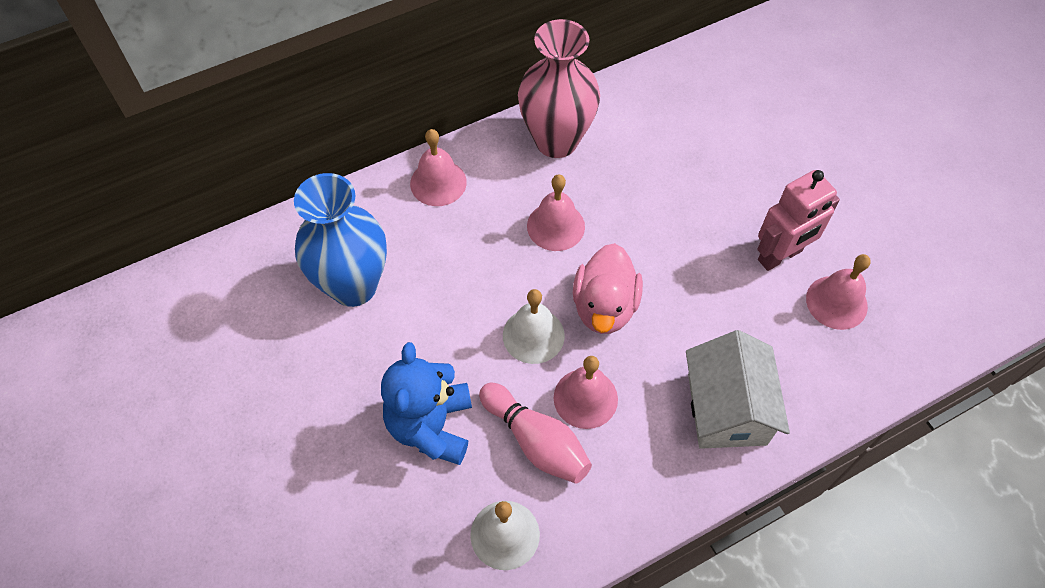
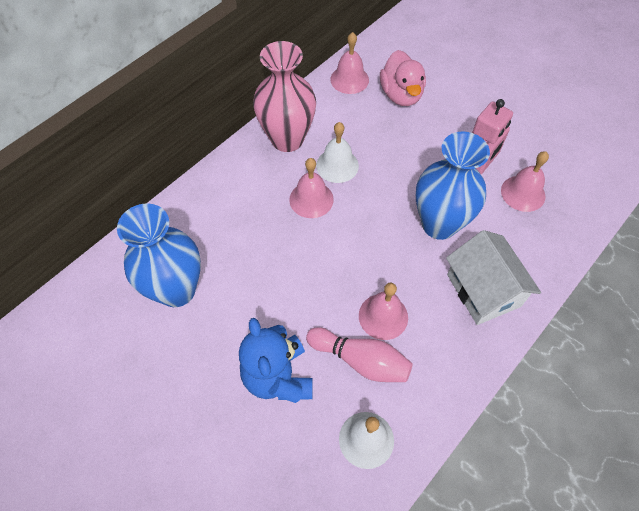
camera: 20 degrees left, 0 degrees up
(438, 182) = (212, 194): pink bell -> pink bell (349, 79)
(533, 335) = (327, 283): white bell -> white bell (337, 165)
(604, 307) = (369, 246): pink duck -> pink duck (401, 95)
(706, 308) = (439, 224): none -> blue vase

